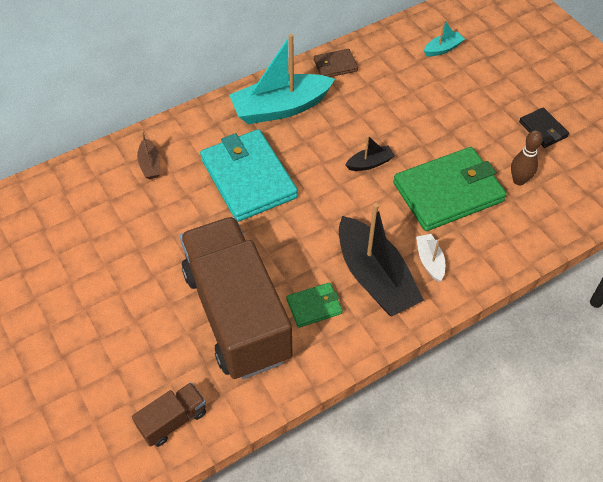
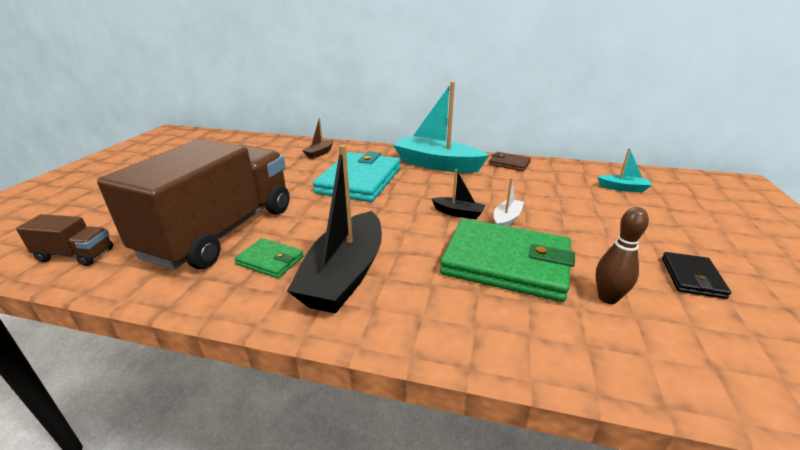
camera: 45 degrees right, 25 degrees down
(429, 261) = (411, 296): white boat -> white boat (506, 219)

